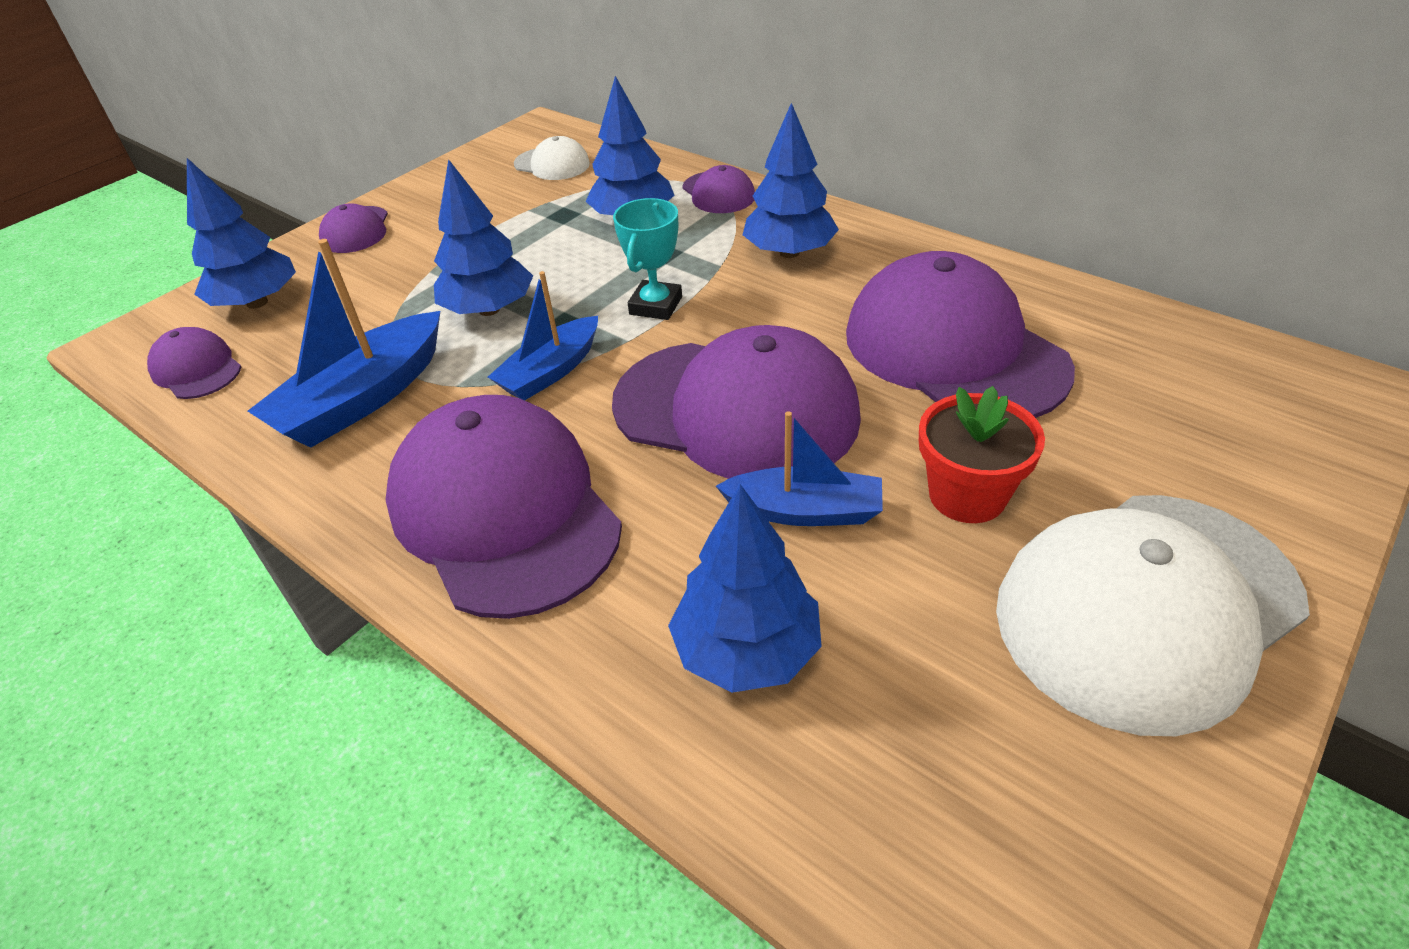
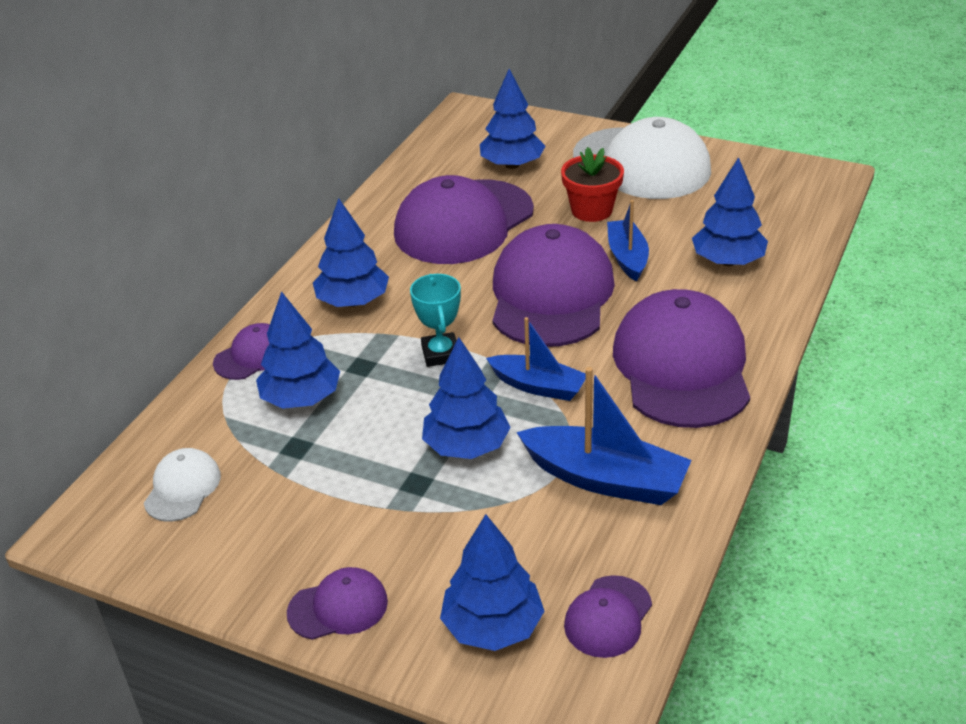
camera: 105 degrees left, 5 degrees down
(504, 511) = (682, 366): purple cap -> purple cap turned 135 degrees clockwise
(656, 305) = (441, 354): turquoise trophy -> turquoise trophy turned 75 degrees clockwise
(1140, 421) = (512, 165): none -> blue tree

